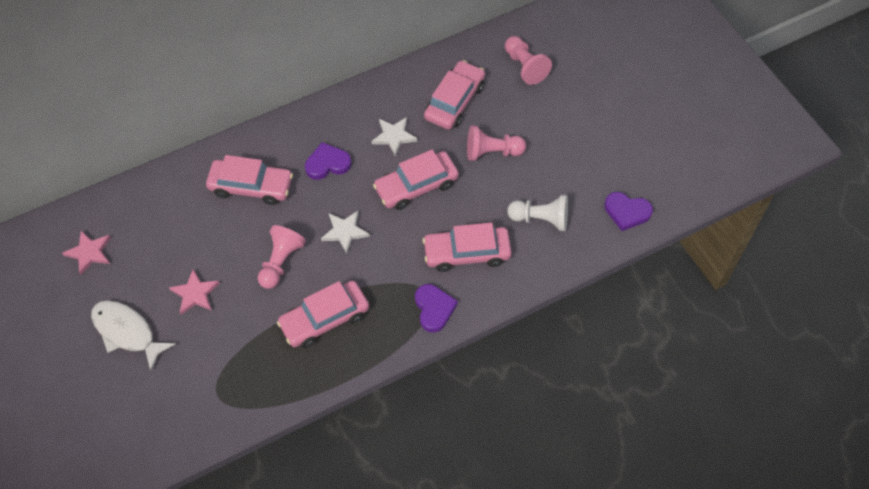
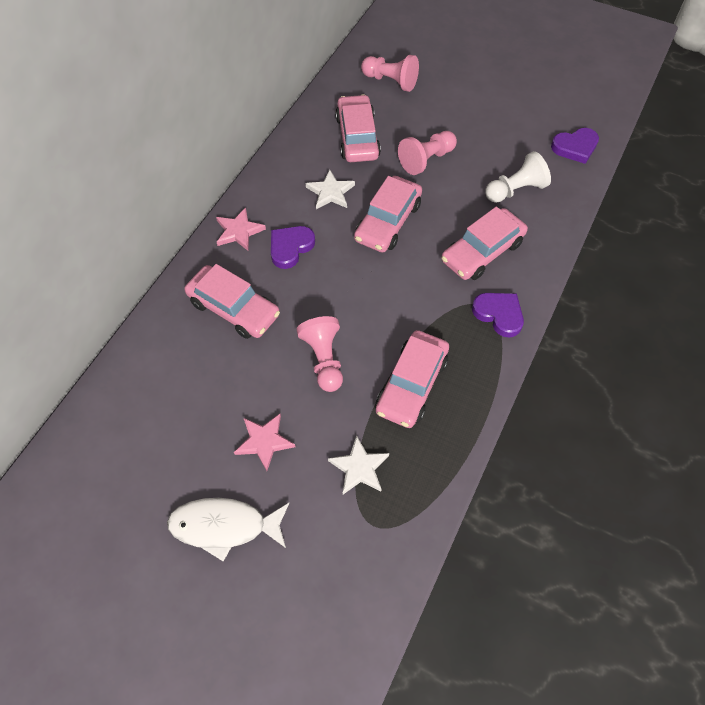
camera: 35 degrees left, 0 degrees up
(89, 253) = (113, 472): pink star -> pink star (239, 231)
(251, 186) = (234, 308): pink car -> pink car turned 60 degrees clockwise
(345, 232) = (360, 297): white star -> white star (359, 467)

